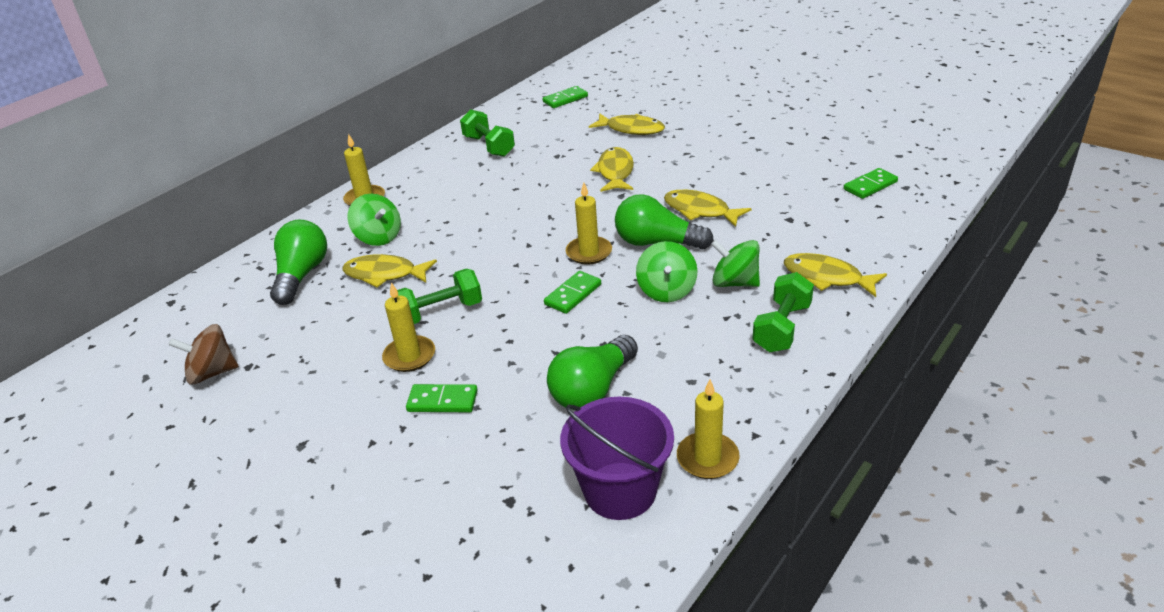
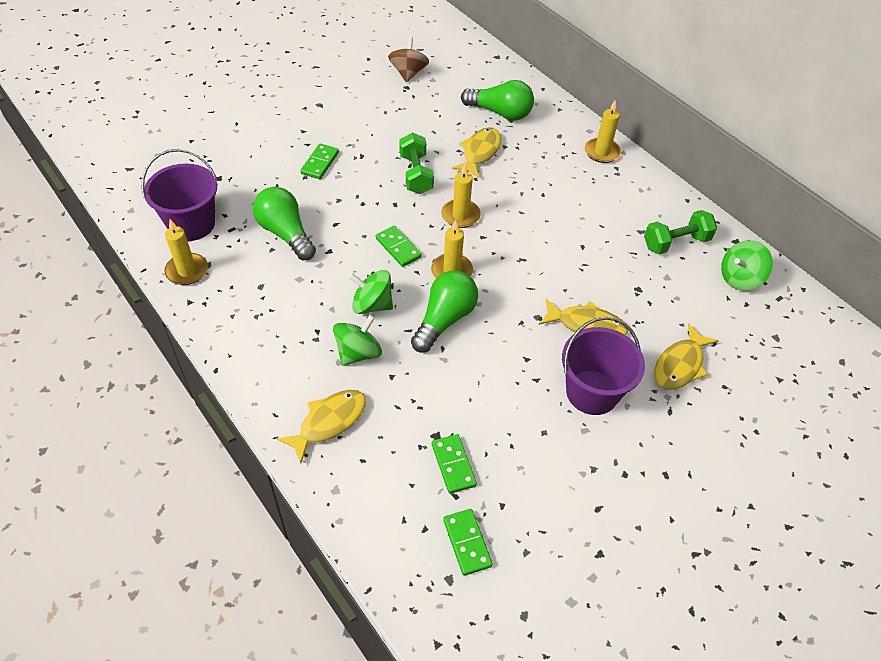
camera: 100 degrees right, 15 degrees up
(378, 237) = (535, 154): green spinning top -> green spinning top (739, 278)
(409, 356) = (374, 154): yellow candle -> yellow candle (460, 215)
(565, 99) = (777, 326): green domino -> green domino (453, 465)
(686, 159) = (592, 392): none -> purple bucket
(700, 211) = (483, 368): yellow fish -> none
(782, 328) = (283, 361): green dumbbell -> none

